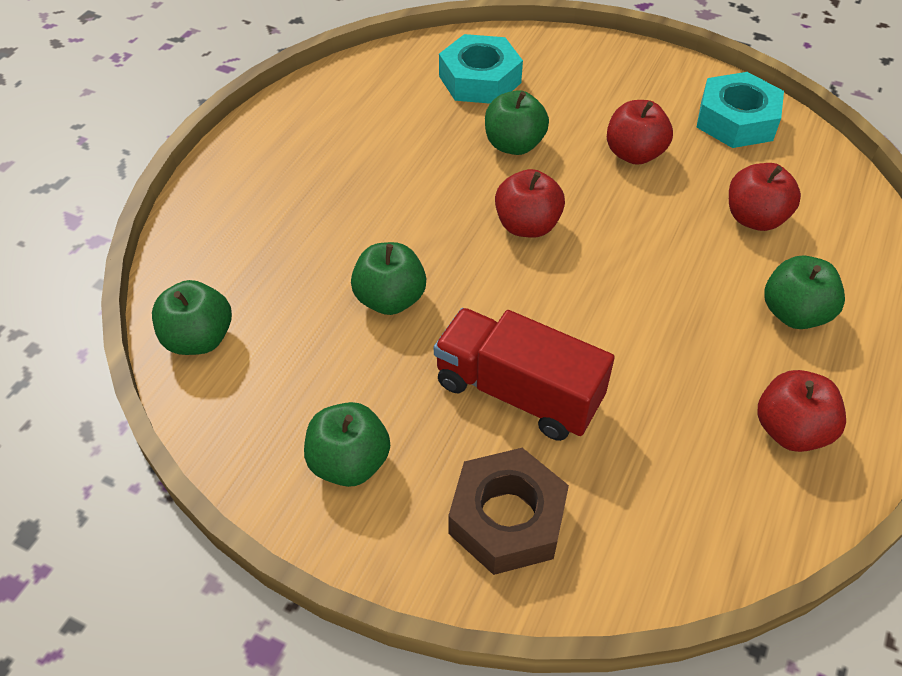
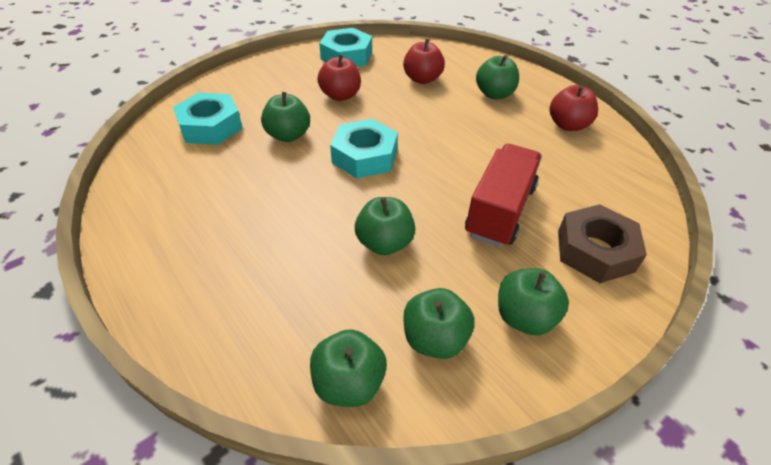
camera: 65 degrees left, 5 degrees down
(279, 388) = (435, 339): none -> green apple
(518, 392) = (500, 210): red truck -> red truck turned 150 degrees clockwise
(527, 225) = (364, 156): red apple -> turquoise nut

